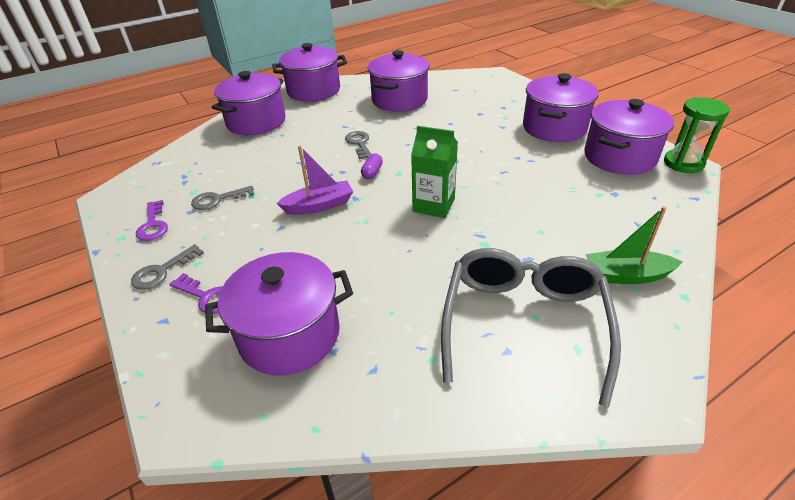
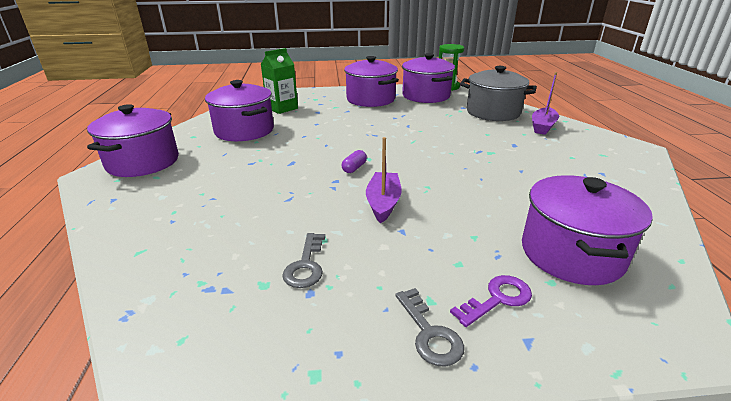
camera: 65 degrees left, 10 degrees down
(153, 225) = (311, 333): purple key -> none
(256, 122) = (152, 209): purple pot -> none
(359, 143) = (296, 163): grey key -> none
(372, 172) = (354, 168): purple capsule -> purple capsule turned 75 degrees clockwise
(433, 205) = (429, 156): green carton -> green carton (282, 108)
(524, 323) = (577, 162): grey glasses -> none
(626, 275) = (542, 126): green boat -> purple boat
(627, 221) = (493, 112): none -> grey pot

